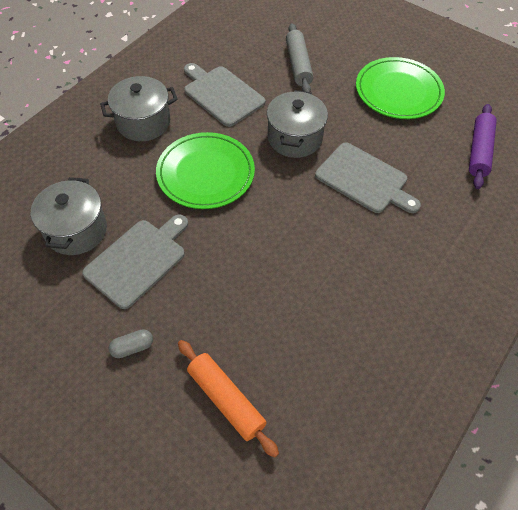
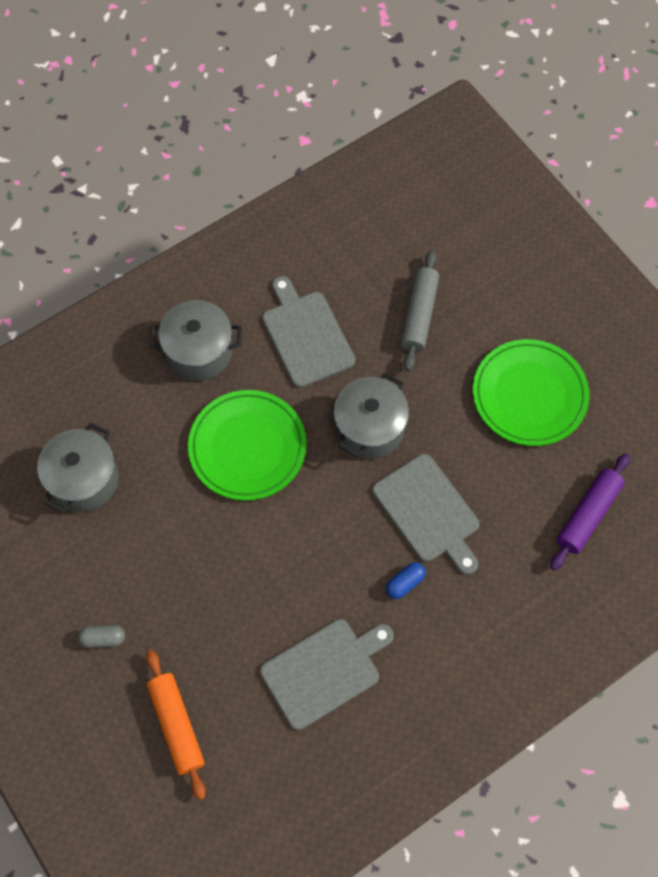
camera: 20 degrees right, 10 degrees up
(138, 260) = (139, 538): grey cutting board -> grey cutting board (325, 671)
(370, 231) = (405, 583): none -> blue capsule

